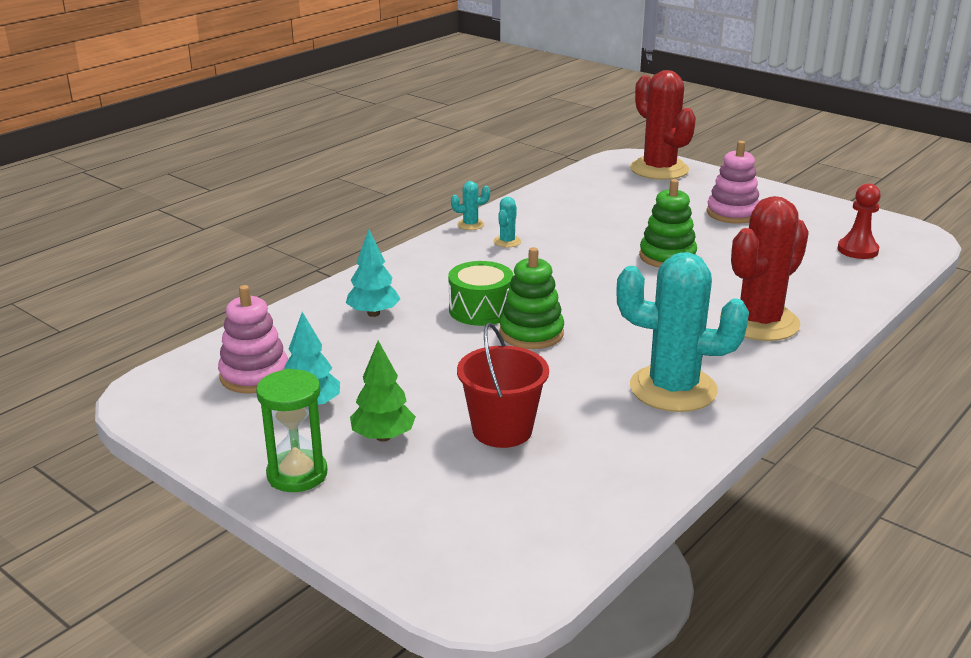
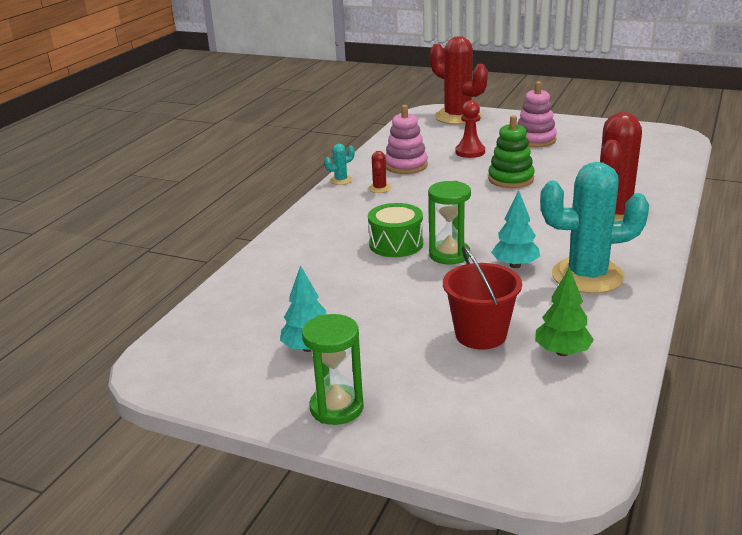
camera: 15 degrees left, 0 degrees up
(254, 375) = (242, 333): pink stacking toy -> pink stacking toy (406, 166)
(373, 313) = (310, 263): turquoise tree -> turquoise tree (515, 265)
(383, 437) = (388, 360): green tree -> green tree (562, 352)
(507, 241) = (379, 188): turquoise cactus -> red cactus
(531, 333) = (449, 255): green stacking toy -> green hourglass
(857, 250) = (642, 152): red pawn -> red pawn (470, 152)

